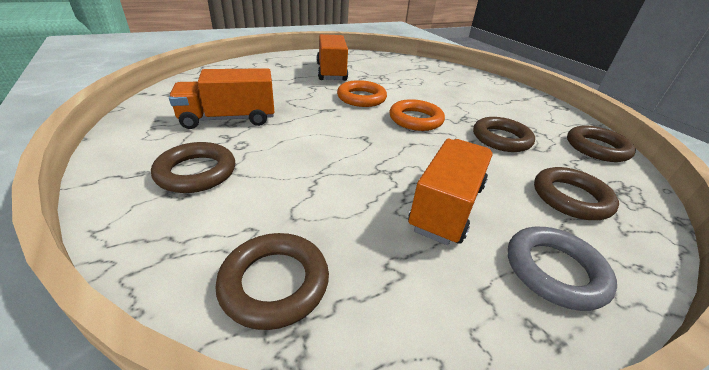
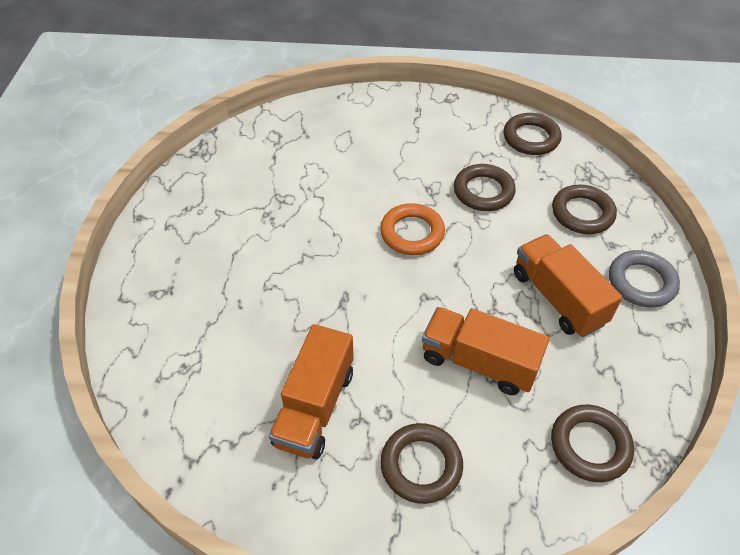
camera: 55 degrees left, 15 degrees up
(331, 72) = (232, 244): orange truck -> orange truck (478, 362)
(361, 98) = (332, 252): orange ring -> none

